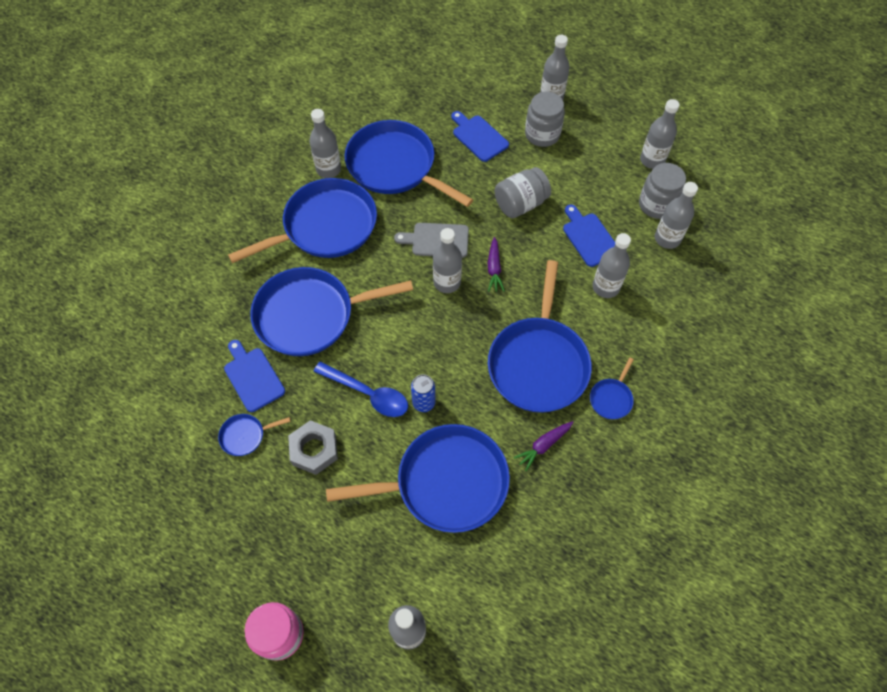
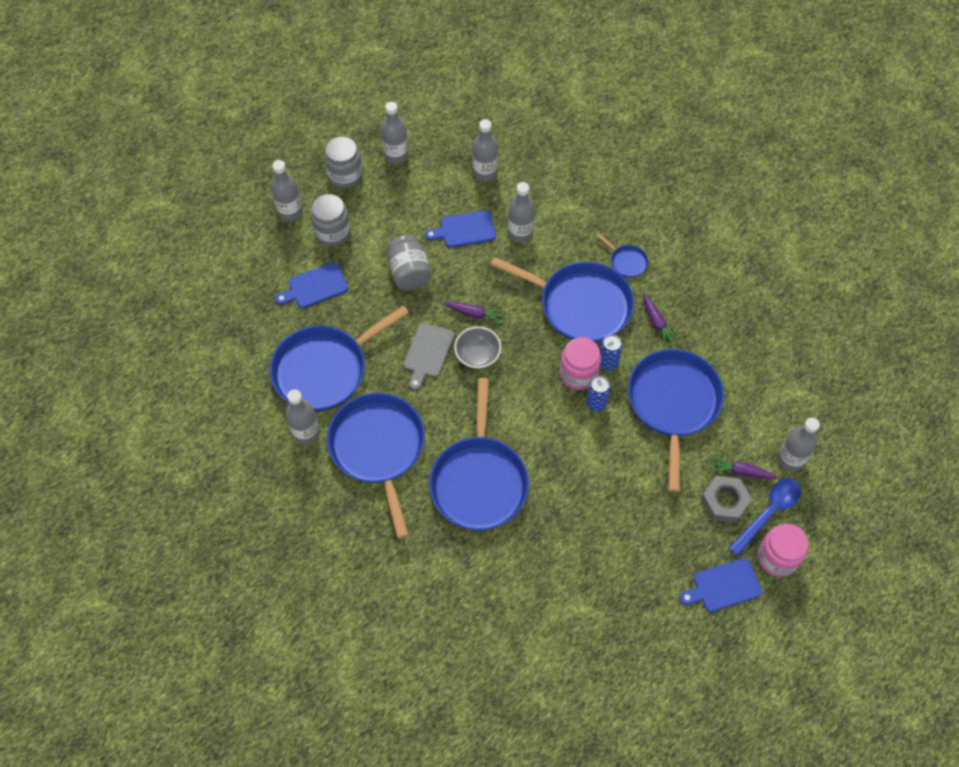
camera: 75 degrees left, 0 degrees up
(245, 436) = (592, 559): blue pan -> none
(253, 377) = (533, 544): blue cutting board -> blue cutting board (724, 586)
(314, 450) = (620, 502): grey nut -> grey nut (724, 501)
(368, 394) = (576, 446): blue spoon -> blue spoon (769, 512)
(378, 575) = (742, 472): none -> purple carrot
(447, 282) = (477, 356): grey bottle -> grey bowl
(454, 378) = (578, 374): none -> pink jar
(476, 404) = (608, 363): none -> blue can
(656, 205) = (446, 168): grey jar -> grey jar (345, 175)

